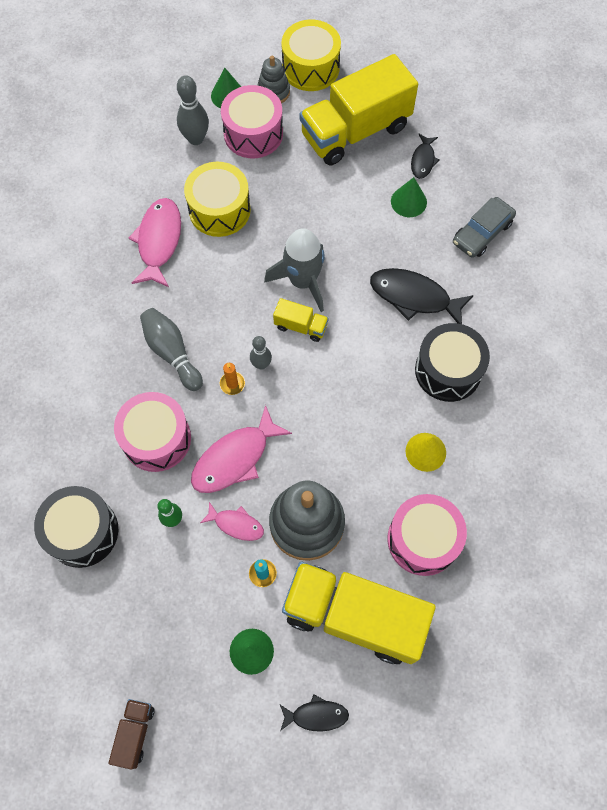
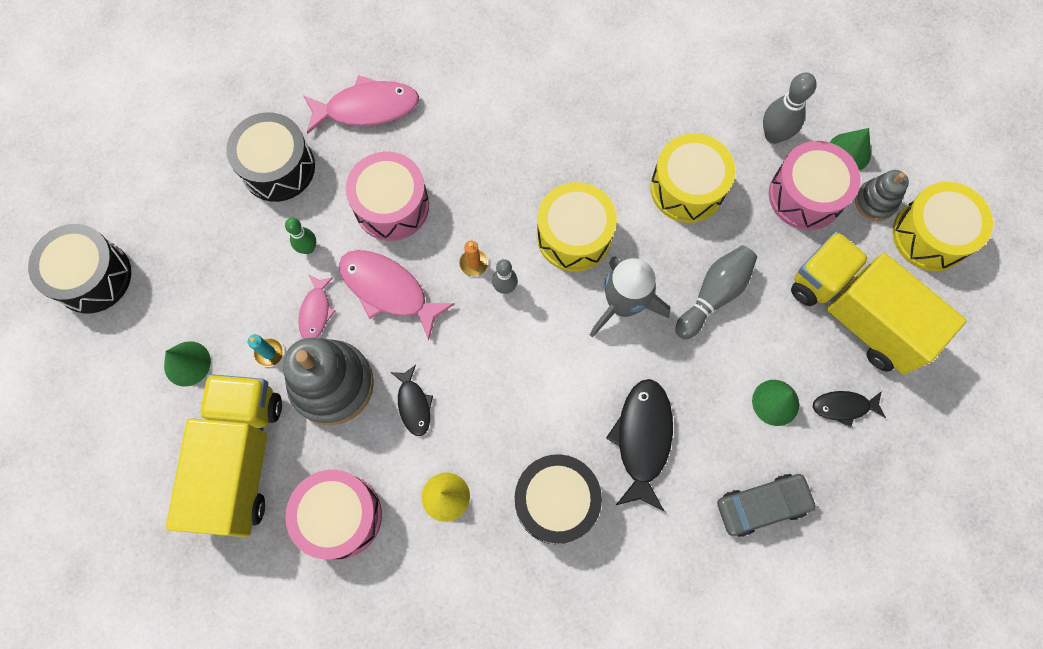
camera: 75 degrees right, 5 degrees up
(135, 733) = (92, 276): brown truck -> black drum
(159, 241) = (625, 137): pink fish -> pink fish (367, 108)
(172, 353) = (493, 191): grey bowling pin -> grey bowling pin (714, 295)
(233, 301) = (574, 236): none -> yellow drum
(301, 326) = (564, 317): yellow truck -> none
(316, 715) = (133, 445): black fish -> black fish (414, 404)
(482, 232) = (762, 505): grey car -> grey car turned 135 degrees clockwise

